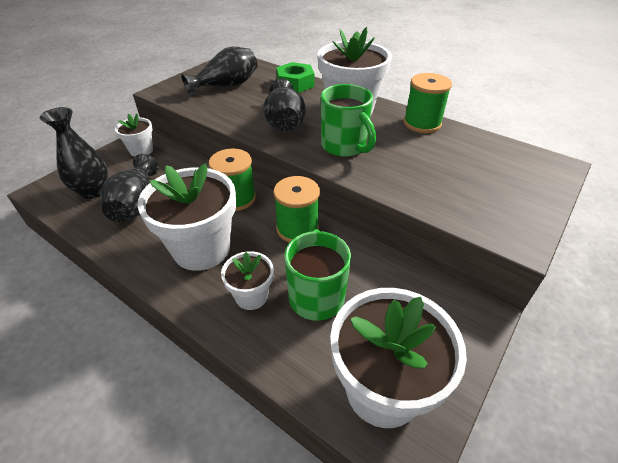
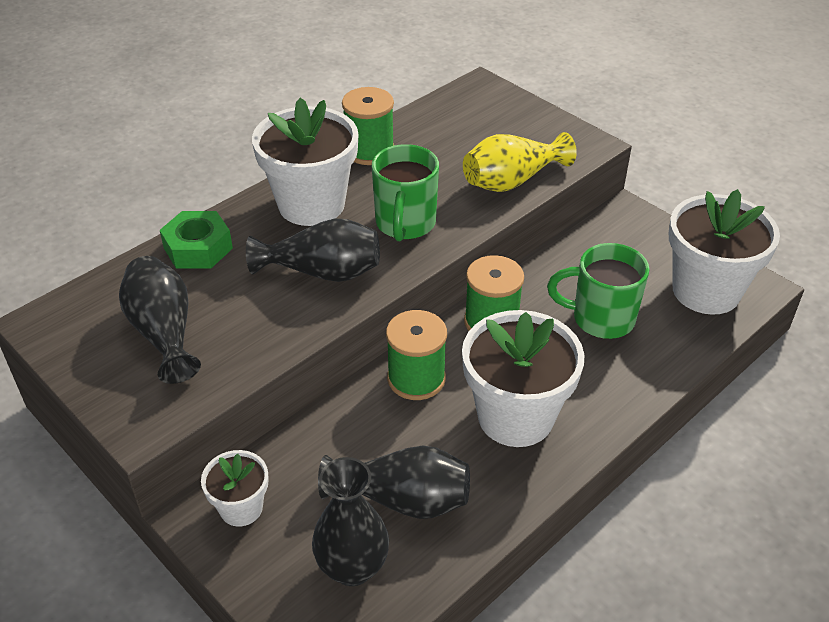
camera: 80 degrees left, 0 degrees up
(251, 296) = (598, 371): white flower pot -> none
(344, 147) = (405, 224): green mug -> green mug turned 120 degrees clockwise
(426, 193) = (512, 181): none -> yellow vase

